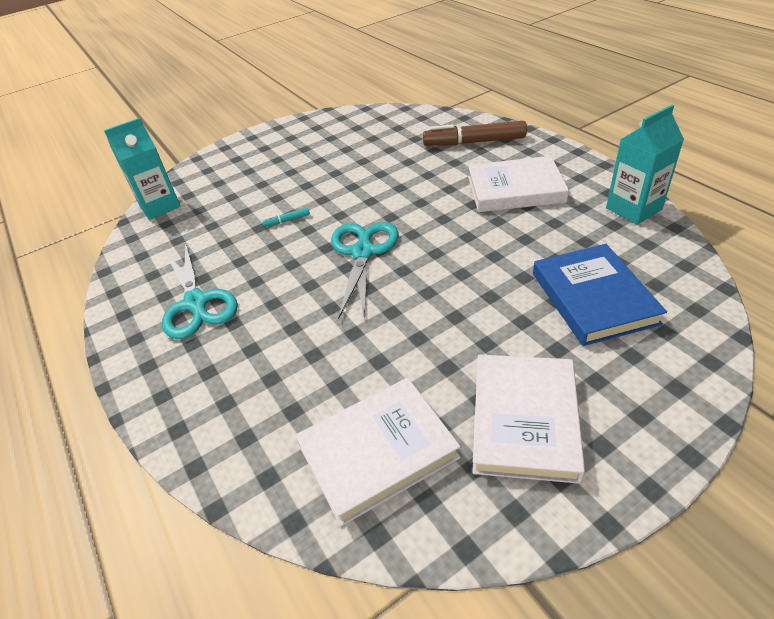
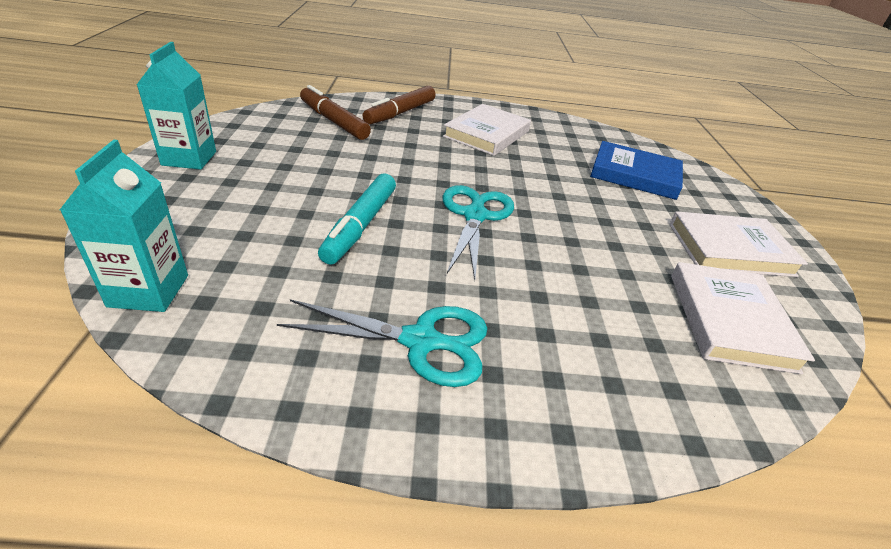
camera: 65 degrees left, 5 degrees down
(287, 220) = (360, 226): turquoise marker -> turquoise marker, size x2.41
(363, 252) = (475, 215): turquoise scissors -> turquoise scissors turned 60 degrees clockwise
(408, 134) = (333, 121): none -> brown marker
(524, 420) = (730, 249): white book -> white book turned 45 degrees counterclockwise
(633, 209) = (563, 123): turquoise carton -> turquoise carton (189, 158)

